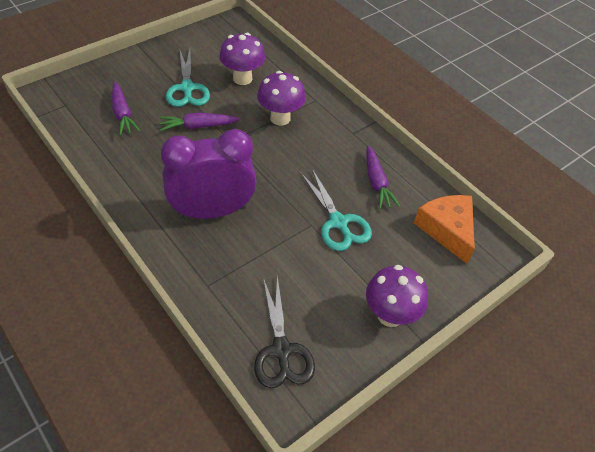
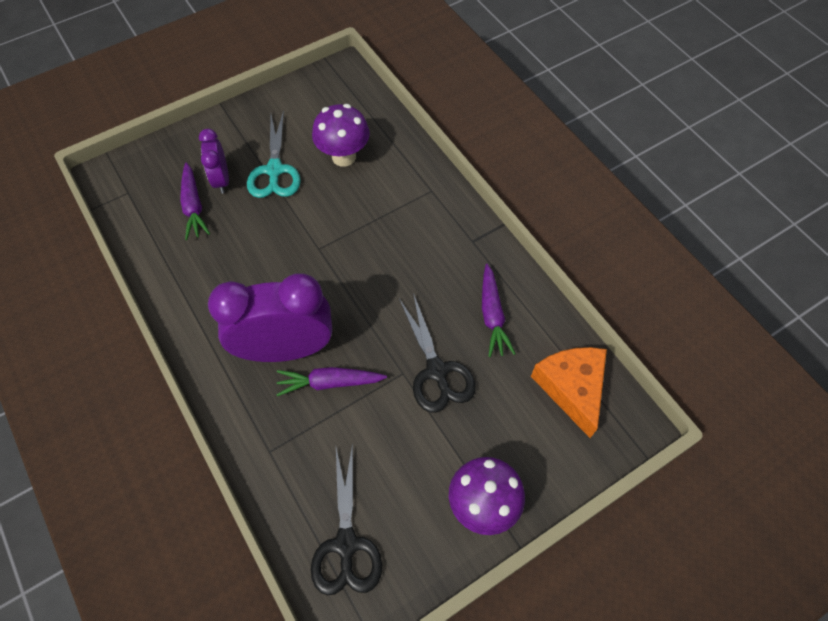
camera: 10 degrees right, 10 degrees up
(144, 95) = (221, 180): none -> purple clock
(198, 126) = (282, 227): purple carrot -> purple carrot (330, 383)
(280, 118) = (383, 217): purple mushroom -> none
(338, 223) = (437, 372): turquoise scissors -> black scissors

